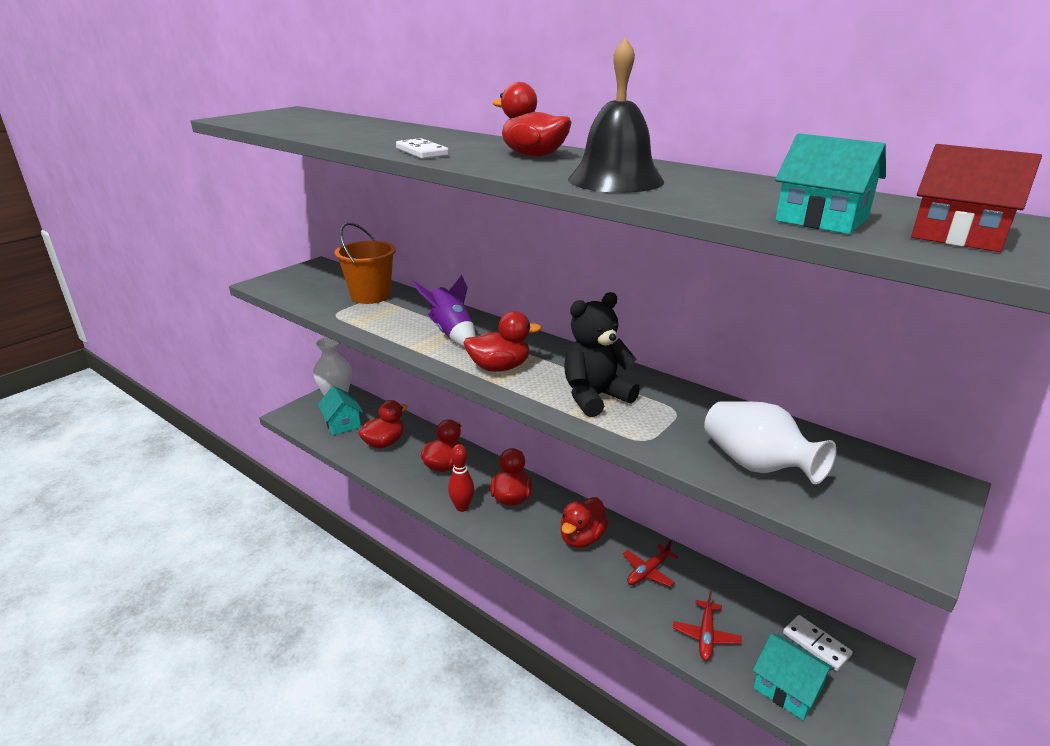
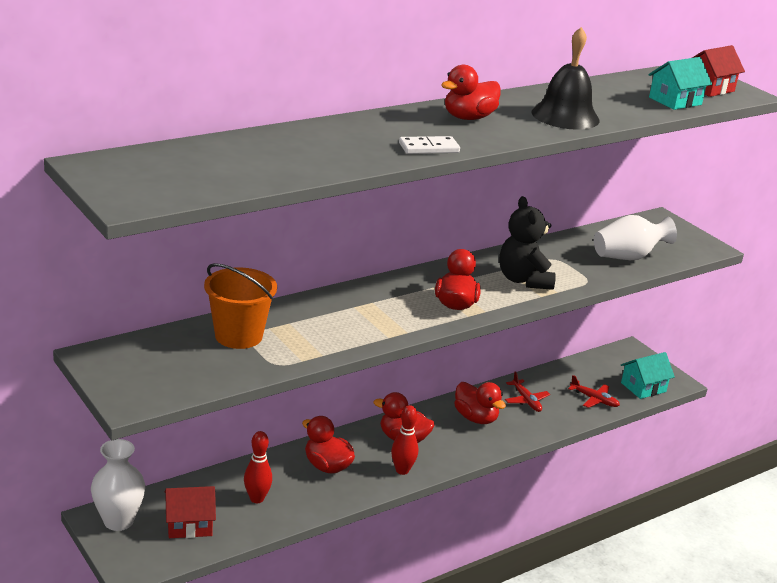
camera: 75 degrees left, 0 degrees up
(342, 423) = (189, 524): turquoise house -> red house
(384, 443) = (257, 499): red duck -> red bowling pin
(451, 333) = (372, 310): purple rocket -> none
(816, 644) = (613, 363): white domino -> none

